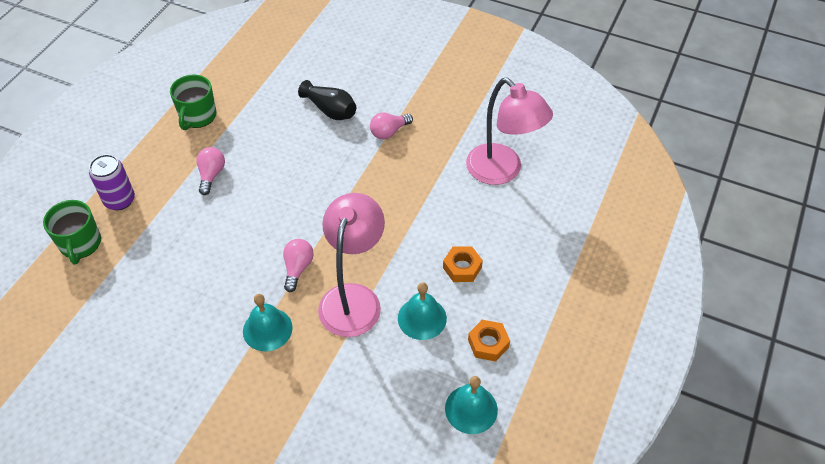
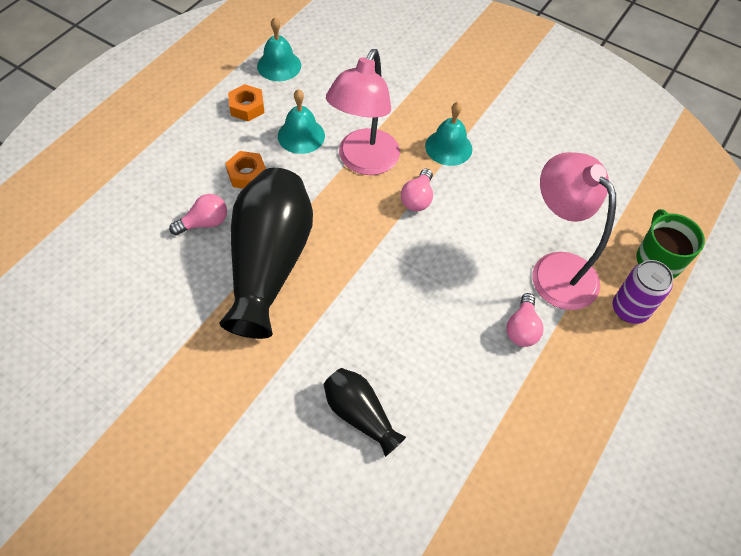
camera: 175 degrees left, 5 degrees up
(197, 116) = (554, 433): green mug -> none
(389, 132) = (283, 361): pink light bulb -> pink light bulb (204, 223)
(418, 194) = (269, 263): none -> black vase
(502, 171) = (157, 278): pink lamp -> pink lamp (555, 269)

